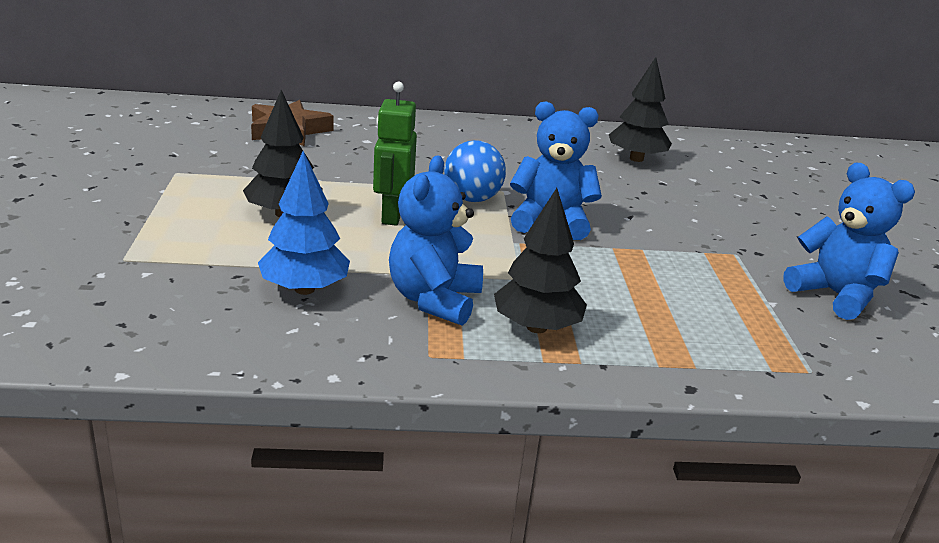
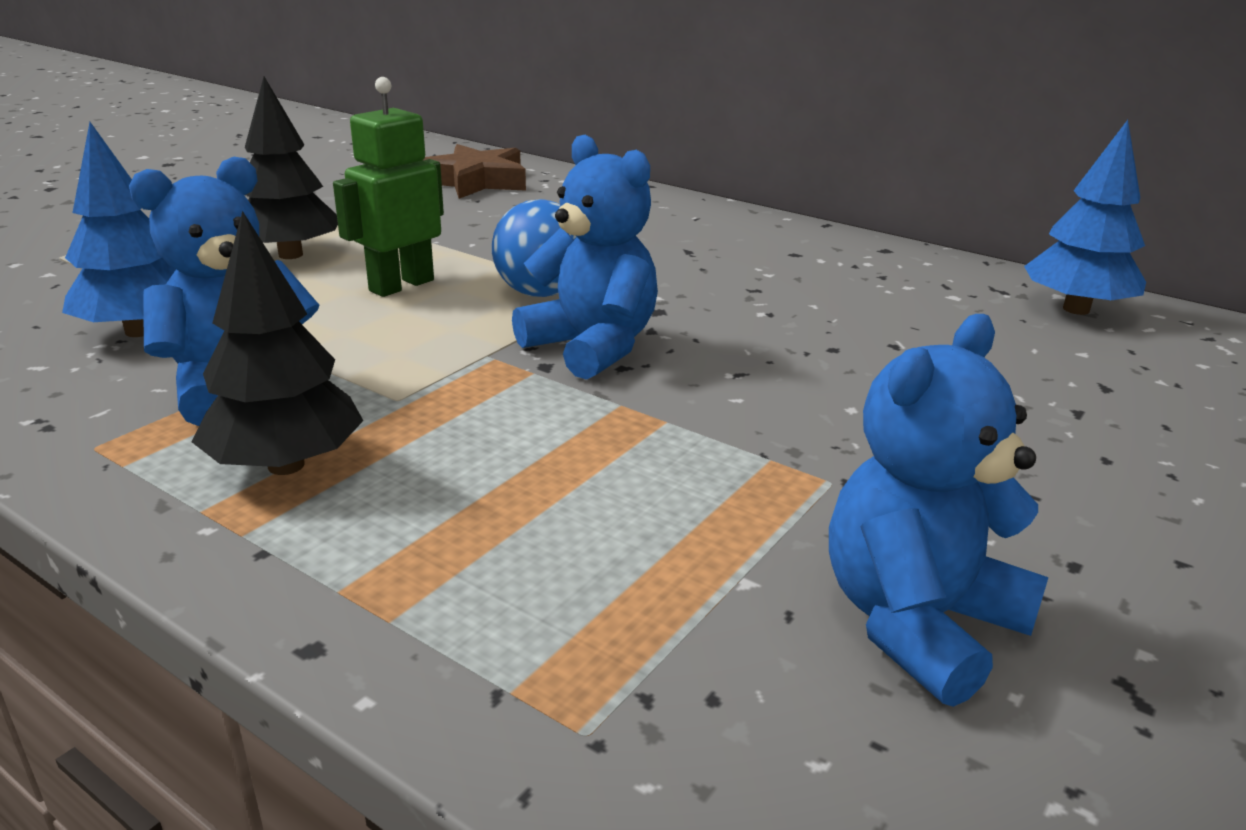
camera: 40 degrees right, 0 degrees up
(636, 159) = (910, 304): black tree -> none
(697, 144) = (1076, 309): none -> blue tree
(835, 295) = (917, 622): blue teddy bear -> blue teddy bear turned 135 degrees counterclockwise

